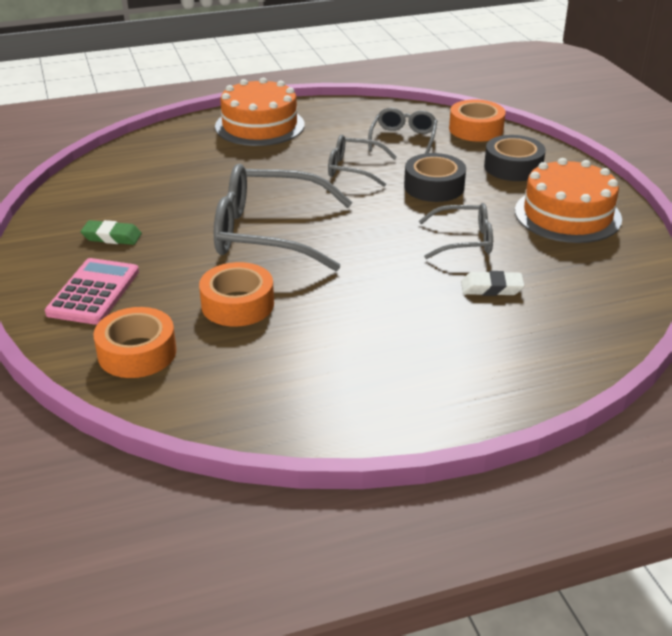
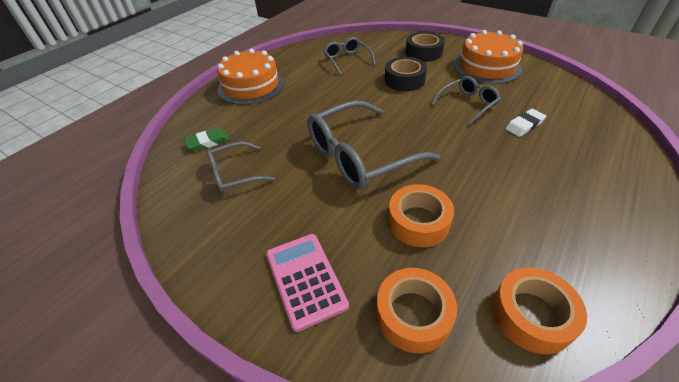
camera: 35 degrees left, 10 degrees up
(112, 237) = (255, 219): green eraser -> green eraser (208, 142)
(353, 169) = (347, 89): grey glasses -> grey glasses (234, 174)
(476, 129) = (374, 40): orange tape -> orange tape (531, 315)

